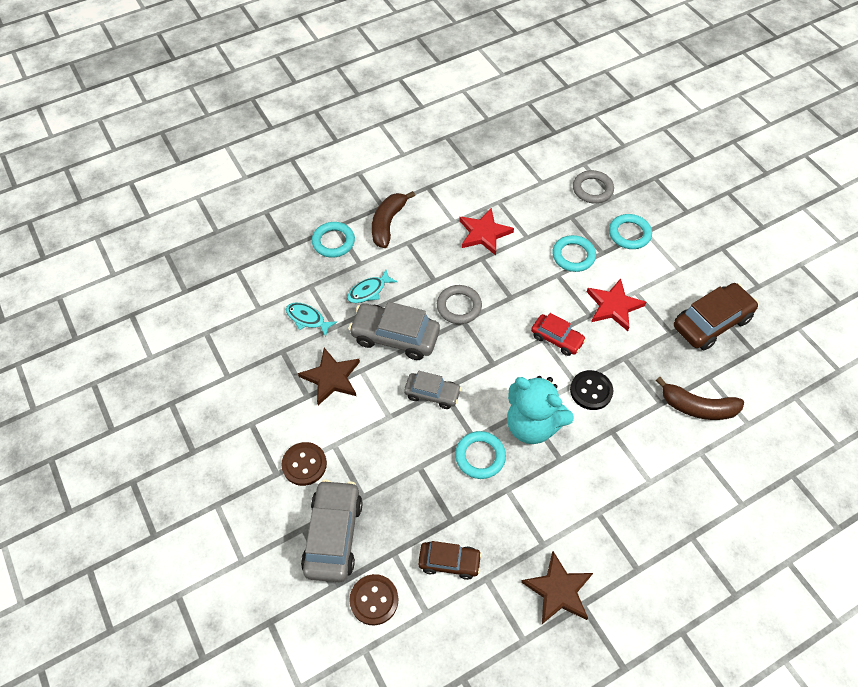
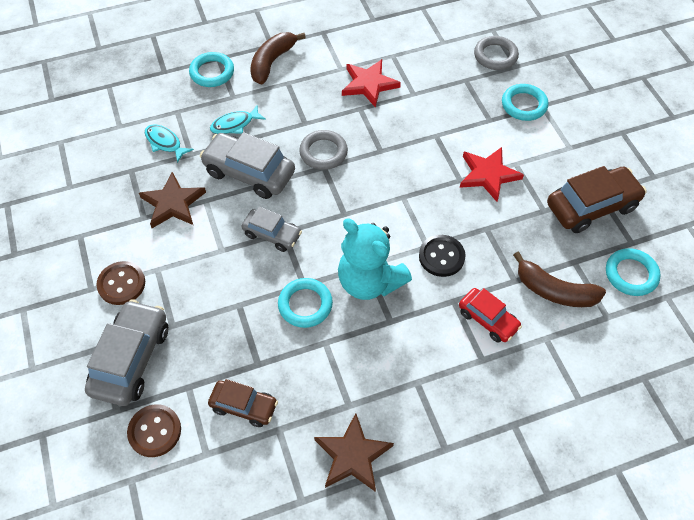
camera: 10 degrees right, 0 degrees up
(557, 339) = (418, 199): red car -> red car (488, 319)
(573, 256) = (458, 119): turquoise ring -> turquoise ring (631, 274)

